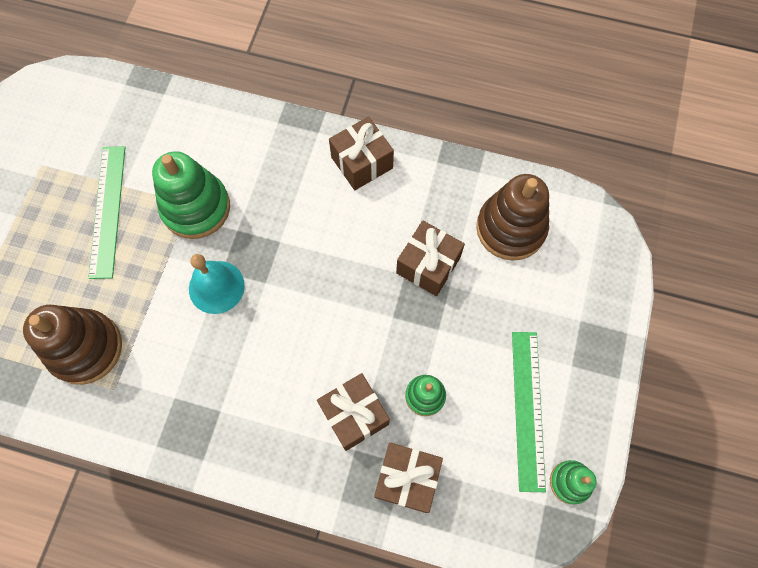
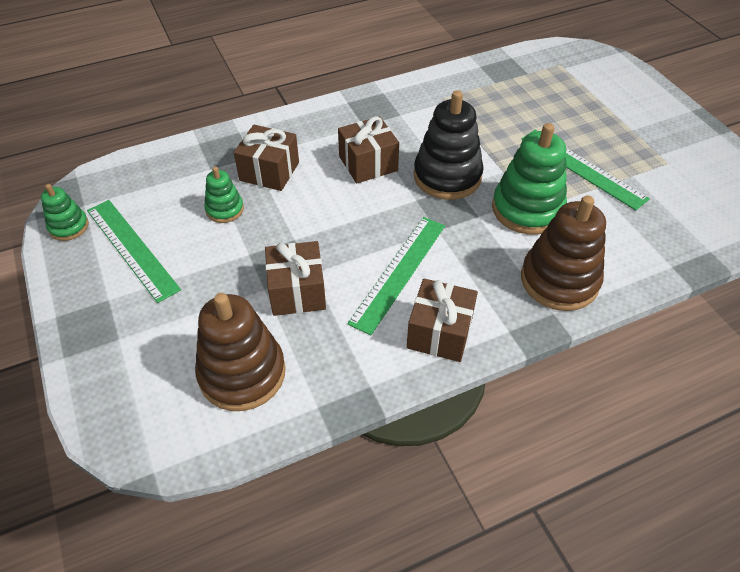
camera: 140 degrees right, 20 degrees down
(85, 348) = (485, 103): brown stacking toy -> brown stacking toy (559, 280)
(216, 287) = (447, 176): turquoise bell -> black stacking toy
(343, 226) = (399, 272): none -> green ruler
(407, 478) = (201, 163): brown gift -> brown gift (368, 164)

